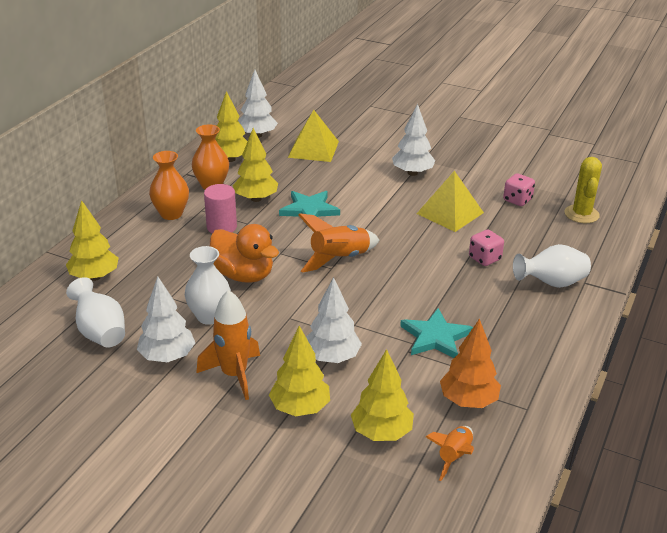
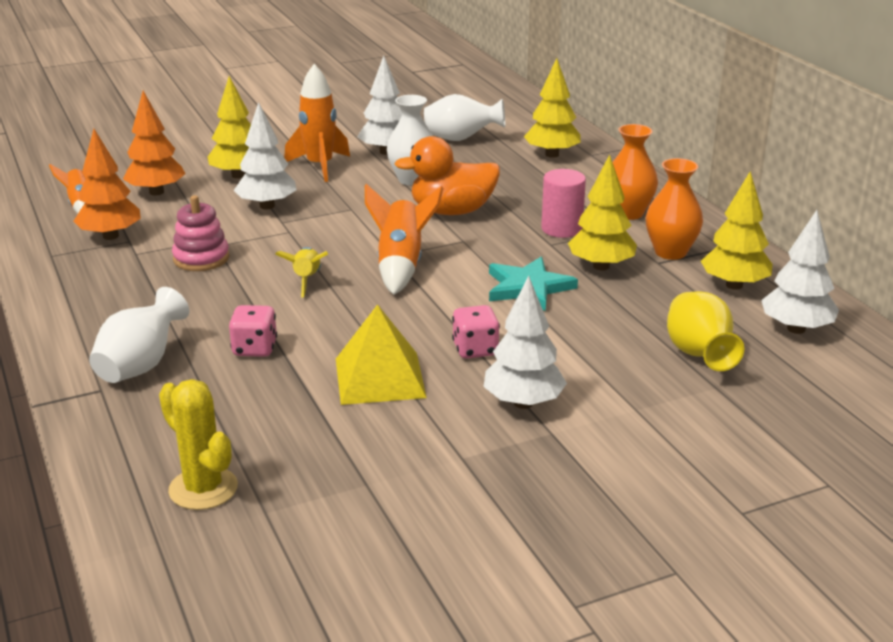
camera: 130 degrees right, 5 degrees down
(313, 149) = (699, 355): yellow pyramid -> yellow vase
(381, 432) = (156, 192): yellow tree -> orange tree
(400, 281) = (307, 280): none -> yellow rocket
(435, 337) = (201, 258): turquoise star -> pink stacking toy
(517, 200) = (324, 452): pink dice -> pink dice (475, 349)

